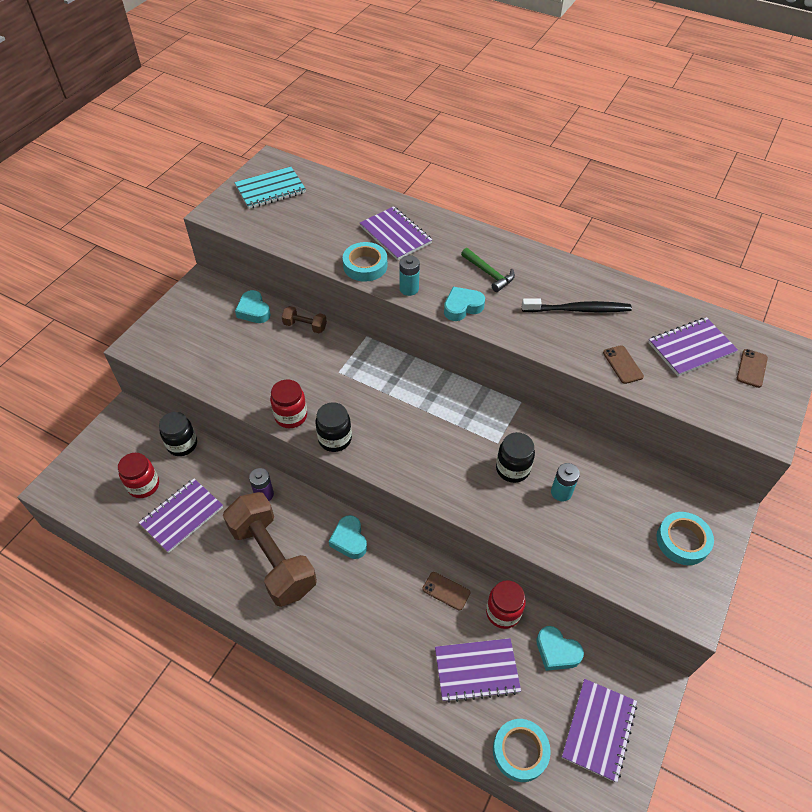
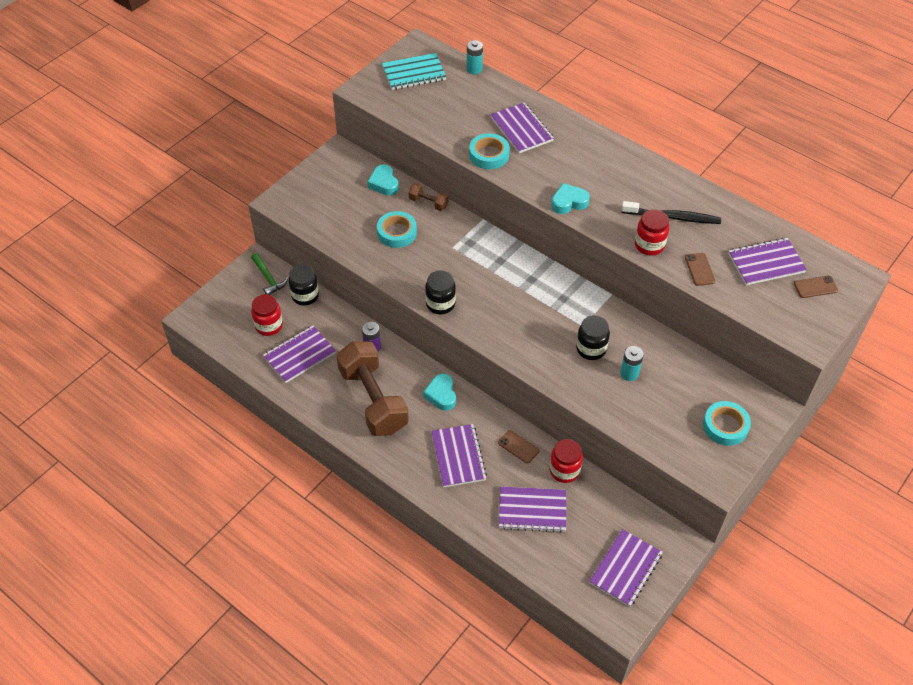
camera: 10 degrees right, 0 degrees up
(291, 416) = (405, 280): red jar -> red jar (649, 245)
(380, 614) = (458, 456): none -> purple notebook
(409, 289) = (524, 180): turquoise battery -> turquoise battery (474, 69)
(489, 273) = (599, 175): green hammer -> green hammer (268, 278)
(520, 751) = (556, 573): turquoise tape -> turquoise tape (397, 232)
(557, 651) = (604, 507): turquoise heart -> none
(751, 368) = (815, 287): brown phone -> brown phone turned 45 degrees clockwise

